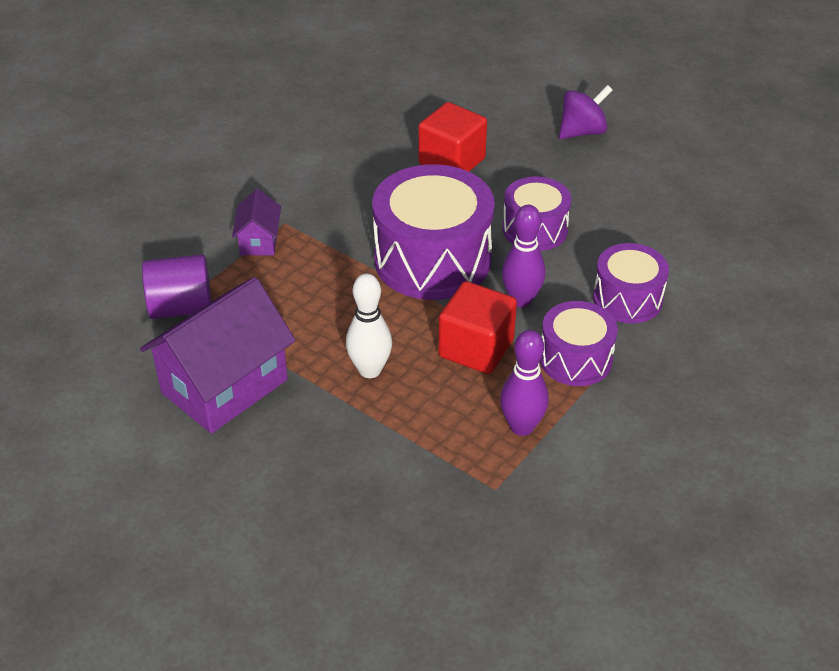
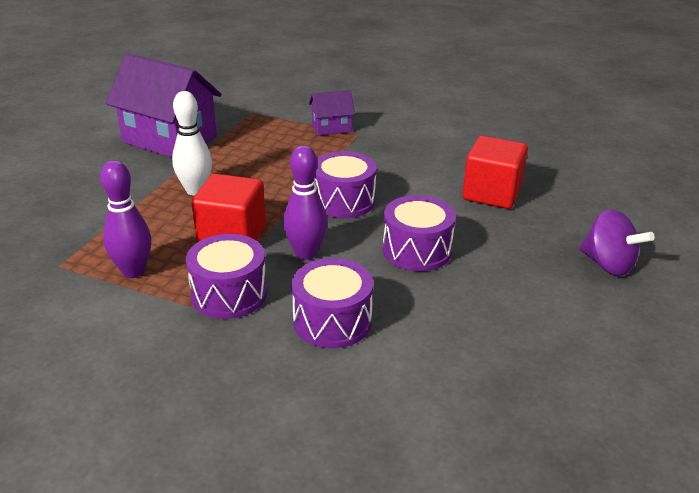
camera: 75 degrees right, 10 degrees down
(181, 307) = (247, 113): purple cylinder -> none
(432, 259) = (343, 201): purple drum -> purple drum, size x0.57

